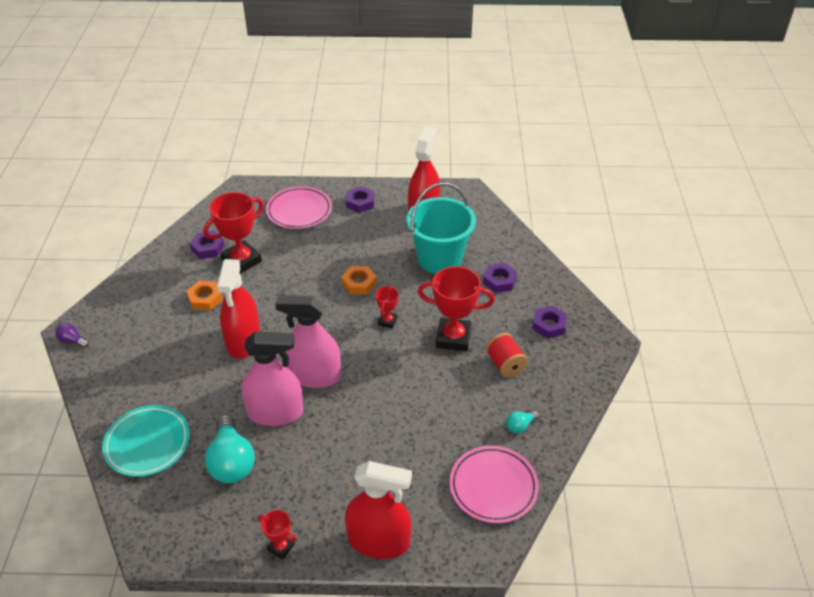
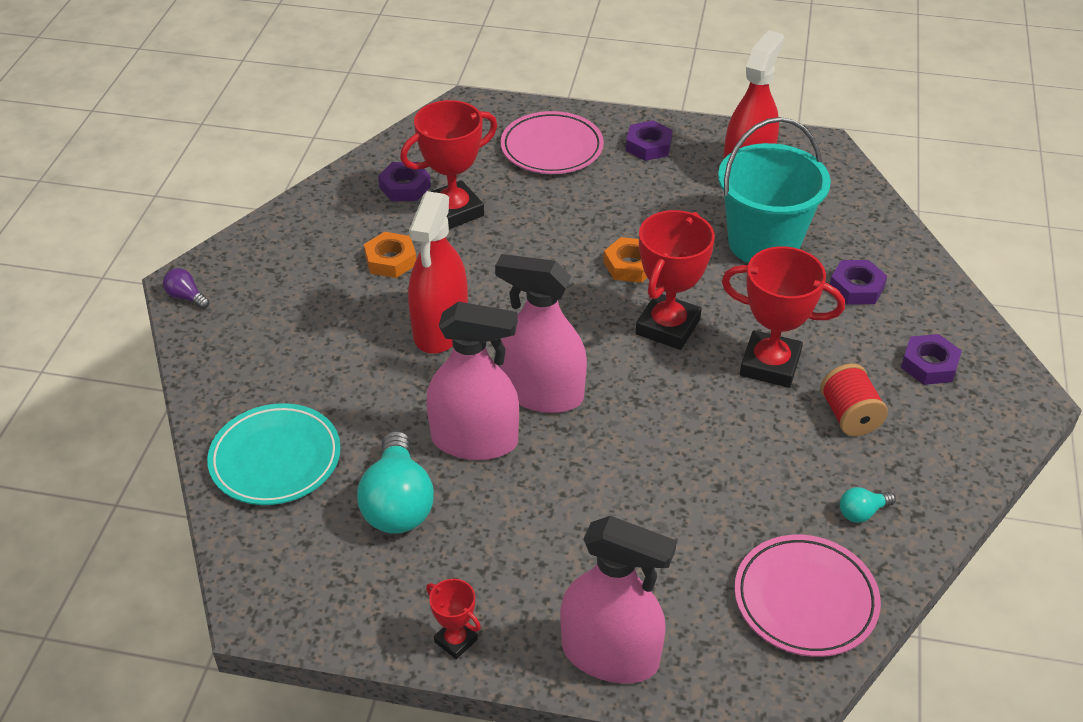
camera: 10 degrees right, 0 degrees up
(379, 541) = (610, 655): red spray bottle -> pink spray bottle
(387, 321) = (668, 327): red trophy -> red trophy, size x1.99

